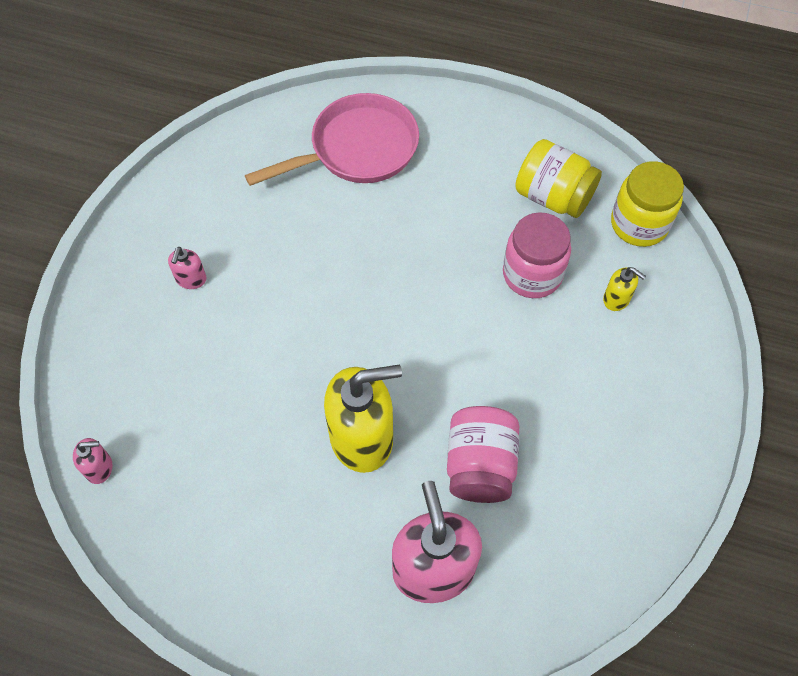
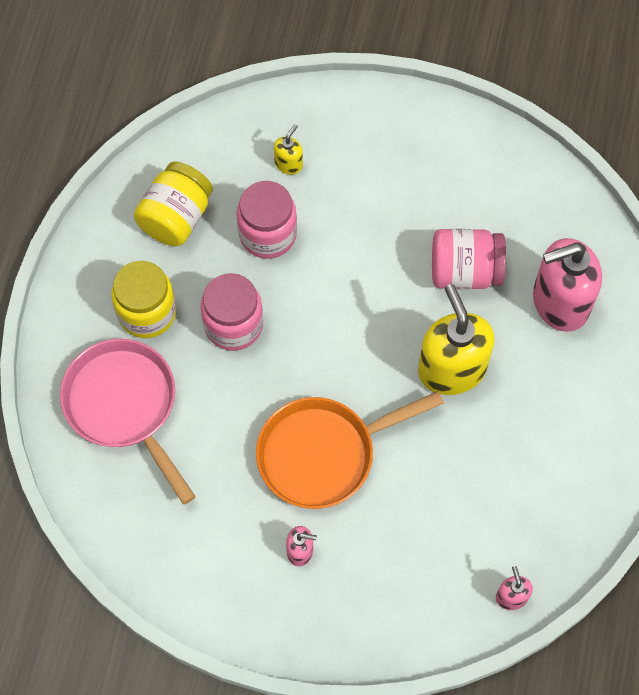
camera: 95 degrees left, 5 degrees up
(285, 306) = (323, 454): none -> orange pan
(432, 238) = (233, 325): none -> pink jar
(639, 224) = (204, 143): yellow jar -> yellow jar (147, 312)

